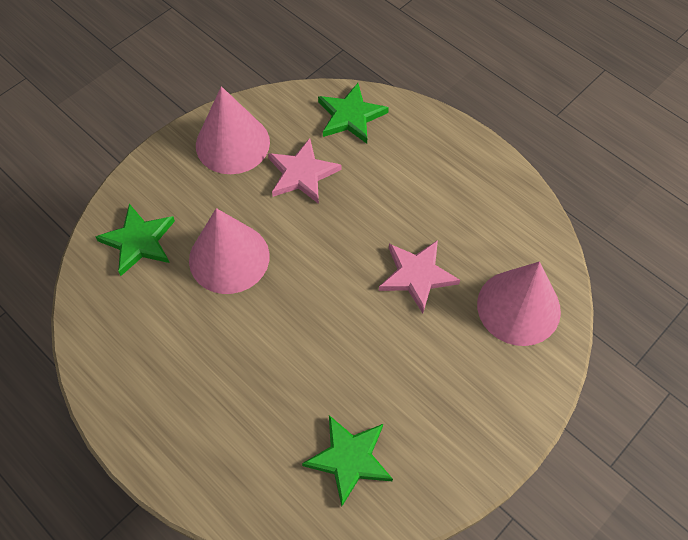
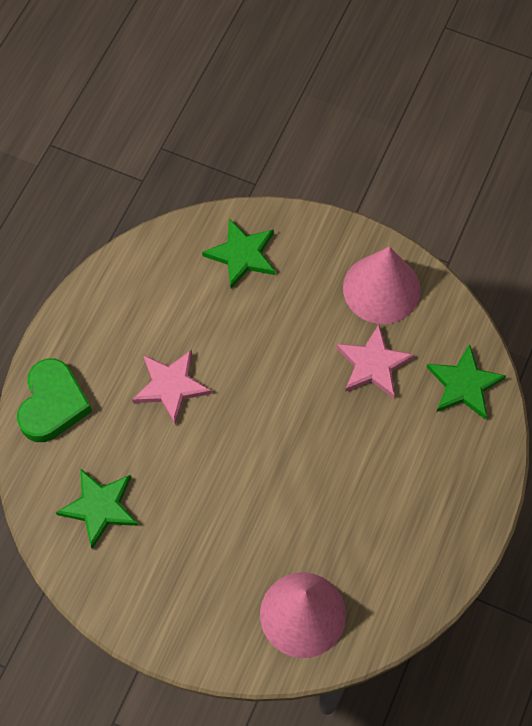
camera: 70 degrees right, 5 degrees up
(213, 473) = (53, 404): none -> green heart
(229, 258) = (255, 336): pink cone -> none
(417, 276) = (300, 508): pink star -> pink star (171, 386)

